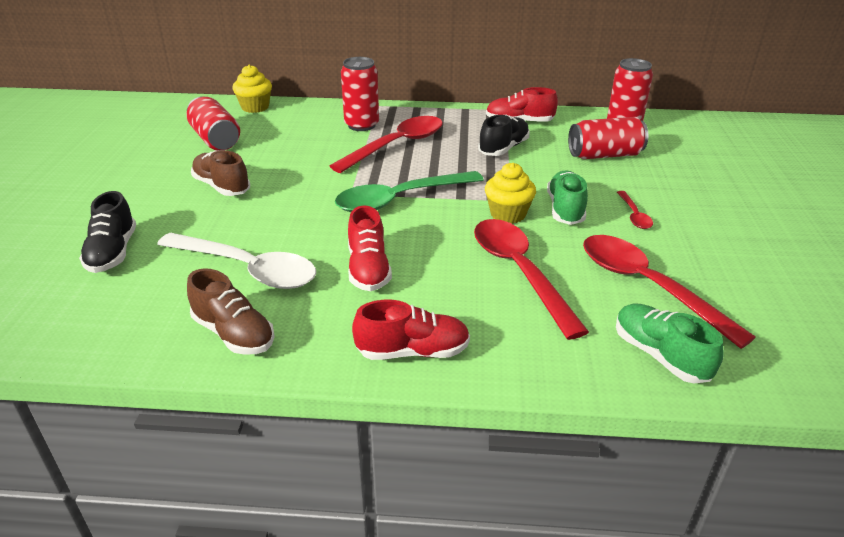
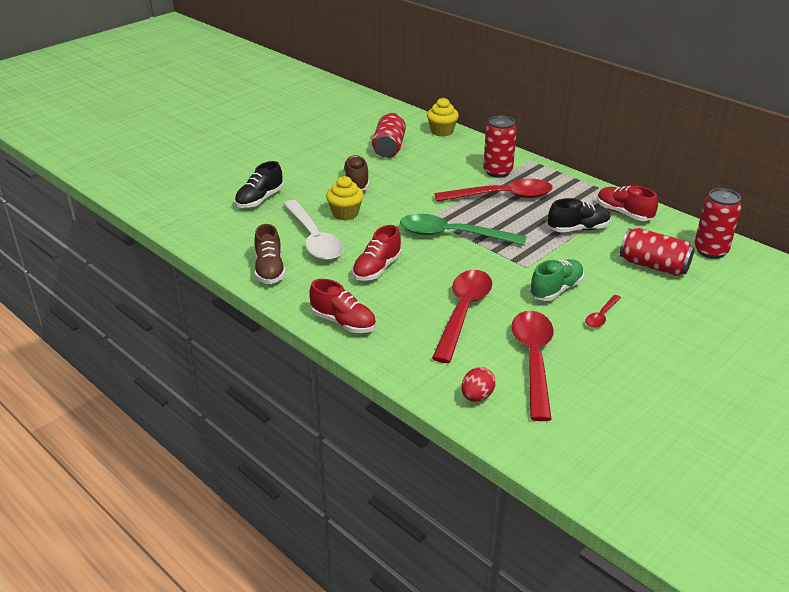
camera: 40 degrees right, 0 degrees up
(508, 214) = (510, 275): yellow cupcake -> yellow cupcake (345, 213)
(660, 355) = (477, 396): green shoe -> red egg

